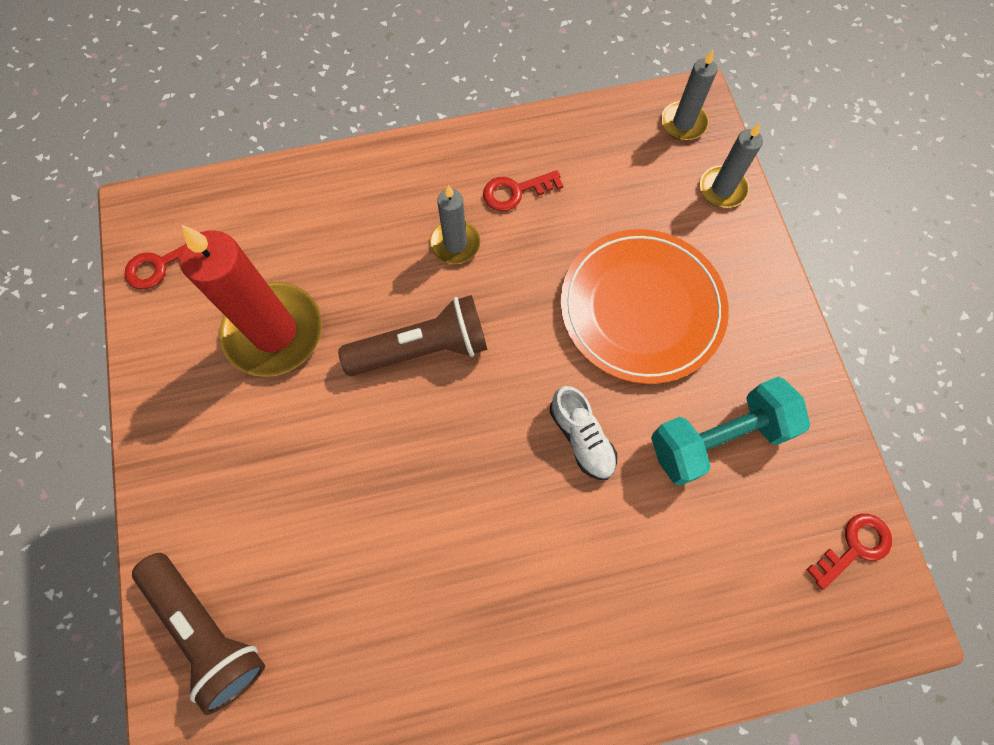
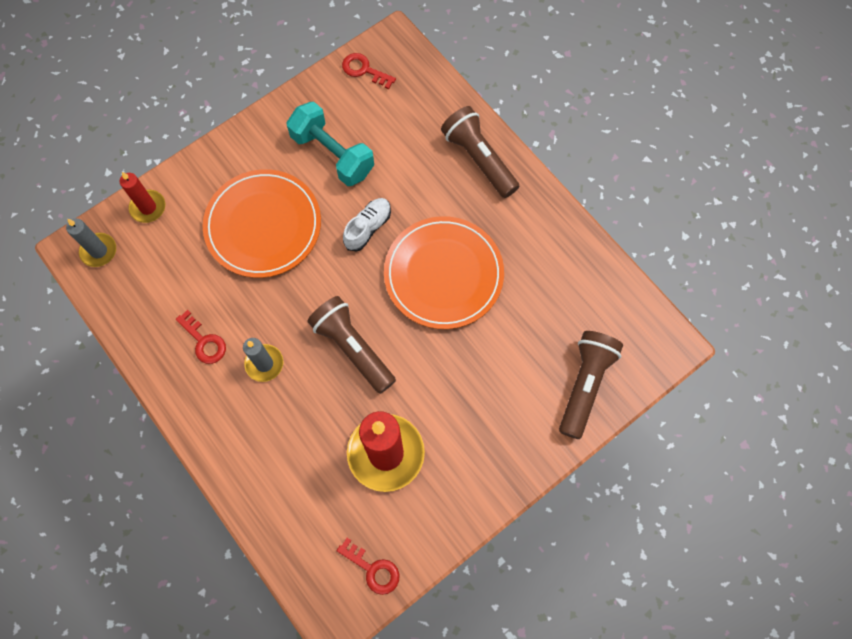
camera: 115 degrees left, 0 degrees up
(465, 509) = (443, 274): none -> orange plate
(627, 656) = (478, 159): none -> brown flashlight
(722, 189) = (148, 207): grey candle -> red candle

